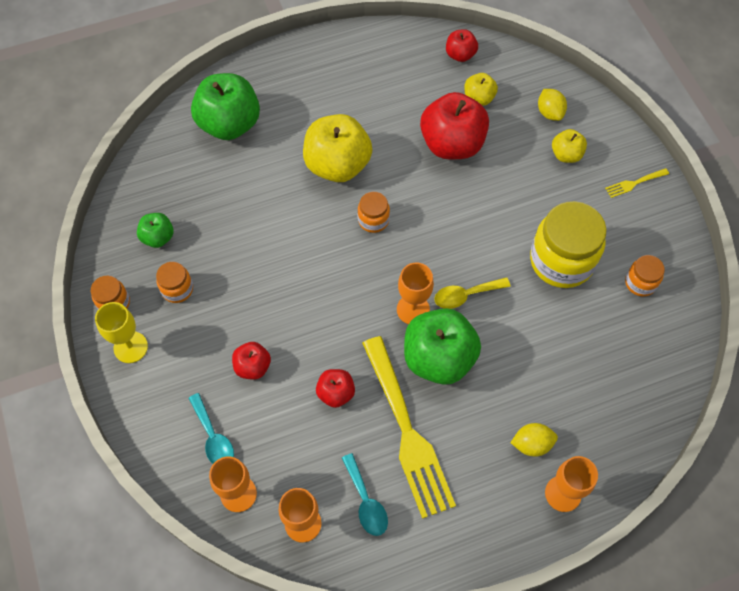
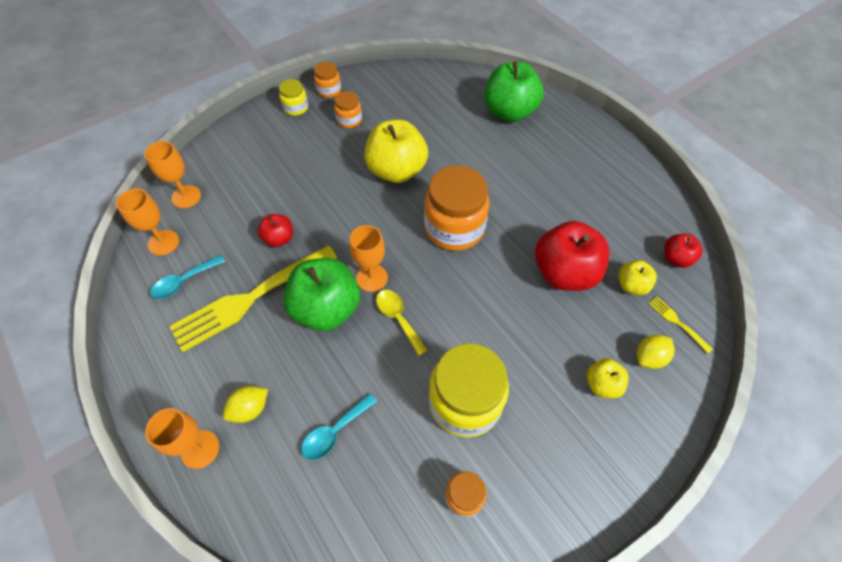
camera: 75 degrees right, 5 degrees down
(130, 347) = (296, 108): yellow goblet -> yellow jar
(158, 237) = (390, 99): green apple -> none
(213, 437) = (230, 171): turquoise spoon -> turquoise spoon (334, 432)
(253, 367) = (293, 179): red apple -> none
(337, 165) = (501, 190): yellow apple -> yellow apple (397, 170)
(373, 220) = (454, 228): orange jar -> orange jar, size x2.05
(531, 444) = (250, 409): yellow lemon -> yellow lemon turned 75 degrees clockwise
(634, 183) = (597, 469): yellow fork -> yellow fork (677, 322)

